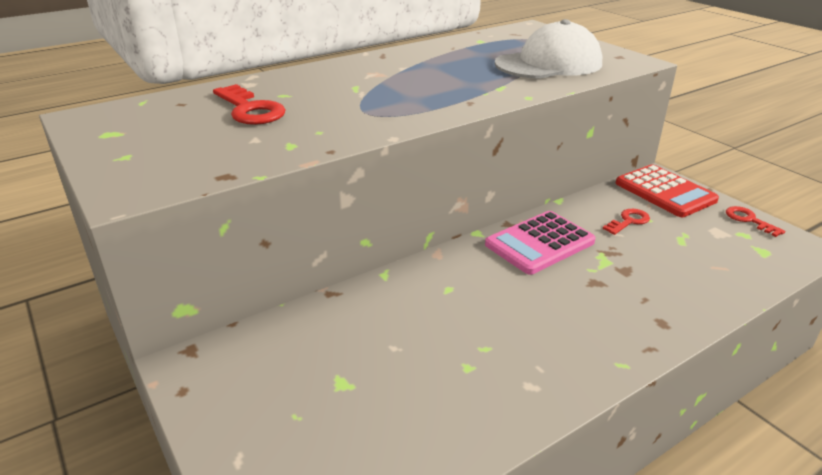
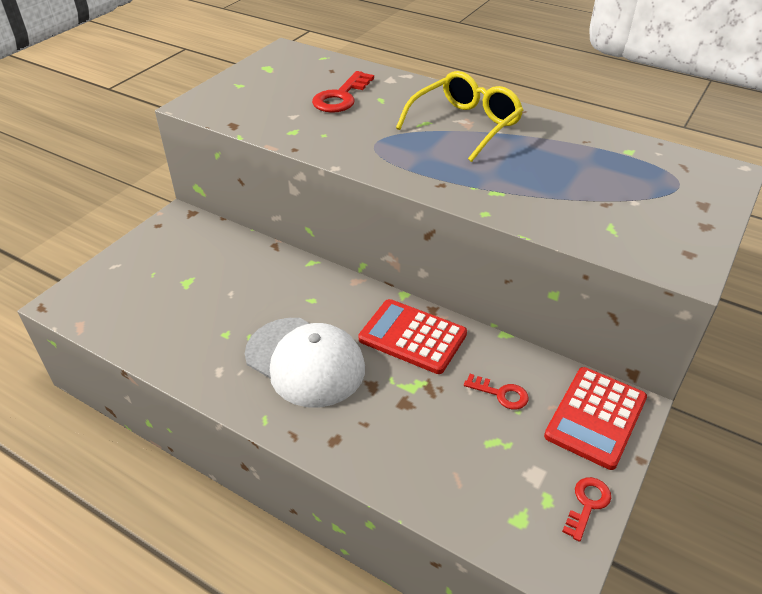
camera: 65 degrees right, 10 degrees up
(380, 75) = (465, 125): none -> yellow glasses
(539, 243) = (412, 337): pink calculator -> red calculator
(548, 64) = (600, 208): white cap -> white cap (305, 361)

